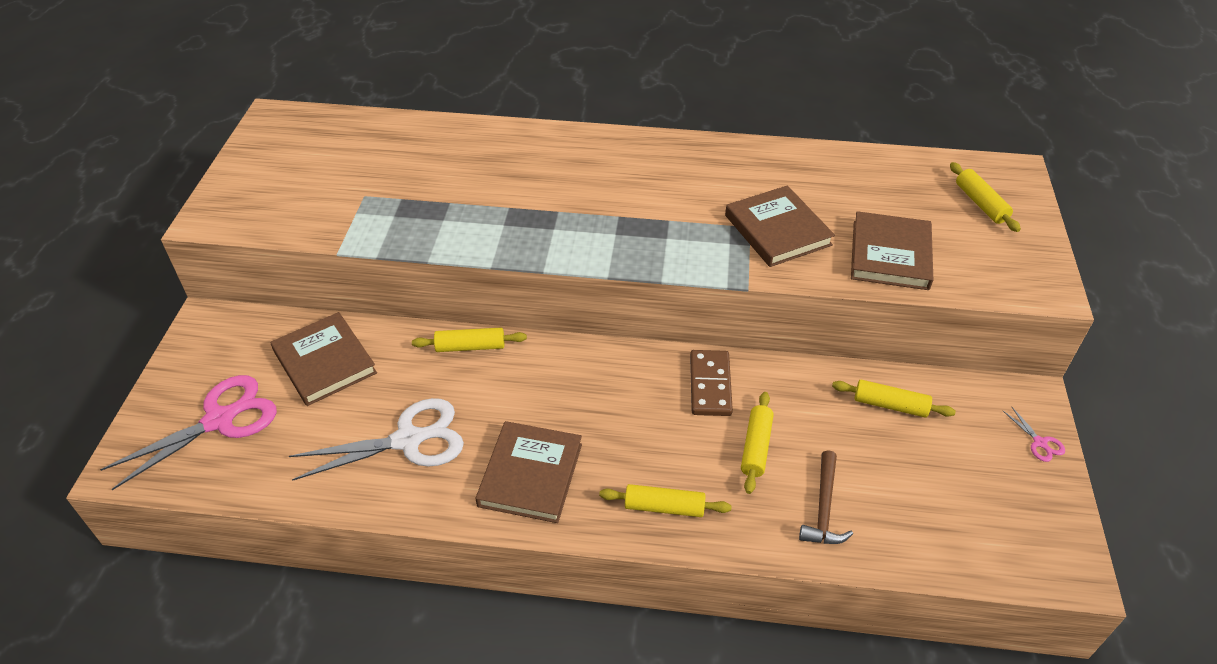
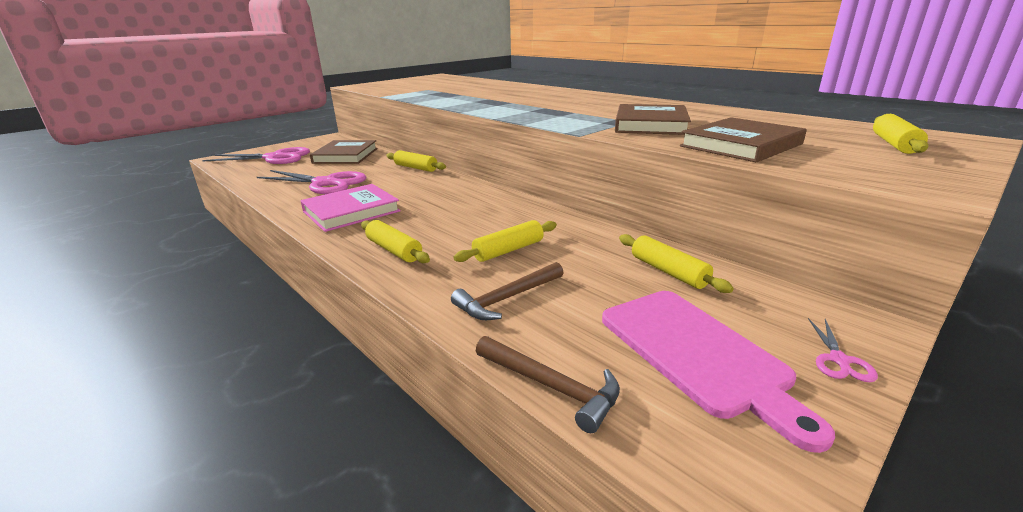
camera: 40 degrees right, 20 degrees down
(409, 440) = (325, 183): white scissors -> pink scissors
(530, 475) = (351, 211): brown book -> pink book
(710, 385) = (525, 216): brown domino -> none
(934, 569) = (551, 387): none -> brown hammer
(976, 485) = (697, 353): none -> pink cutting board

